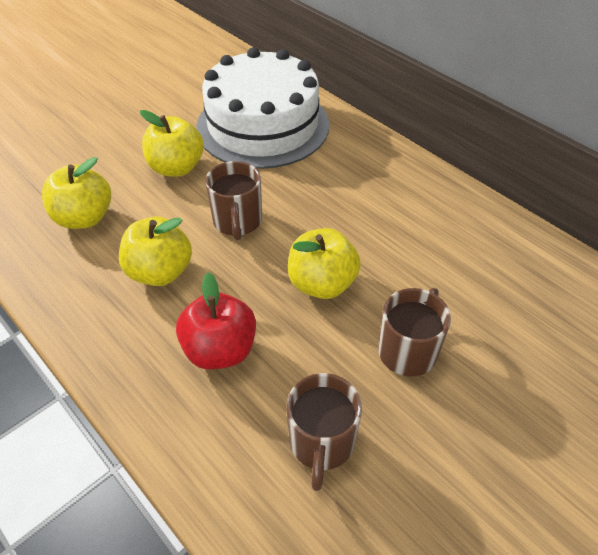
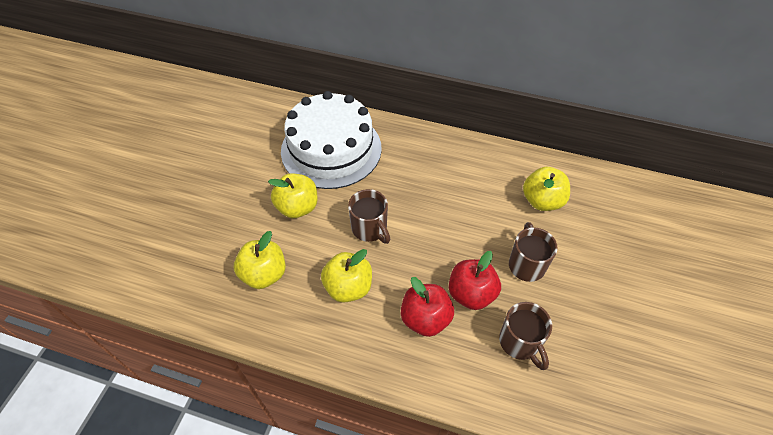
camera: 30 degrees left, 5 degrees up
(302, 350) = (471, 294): none -> red apple
(322, 283) = (451, 246): yellow apple -> yellow apple (542, 201)

